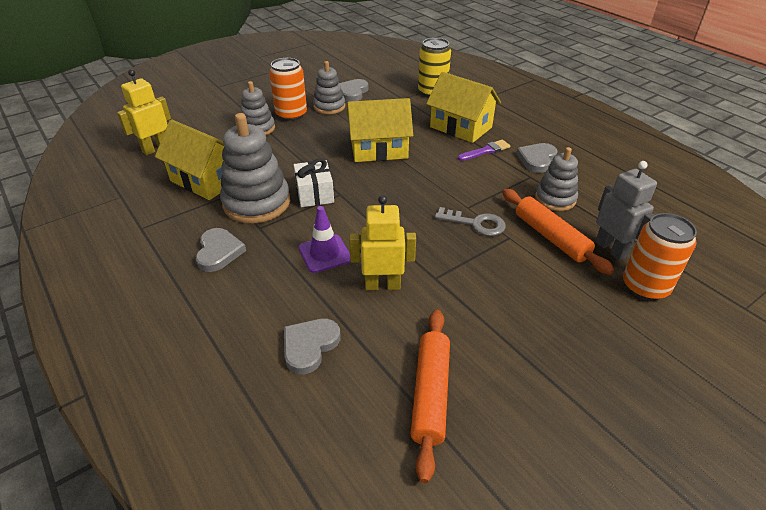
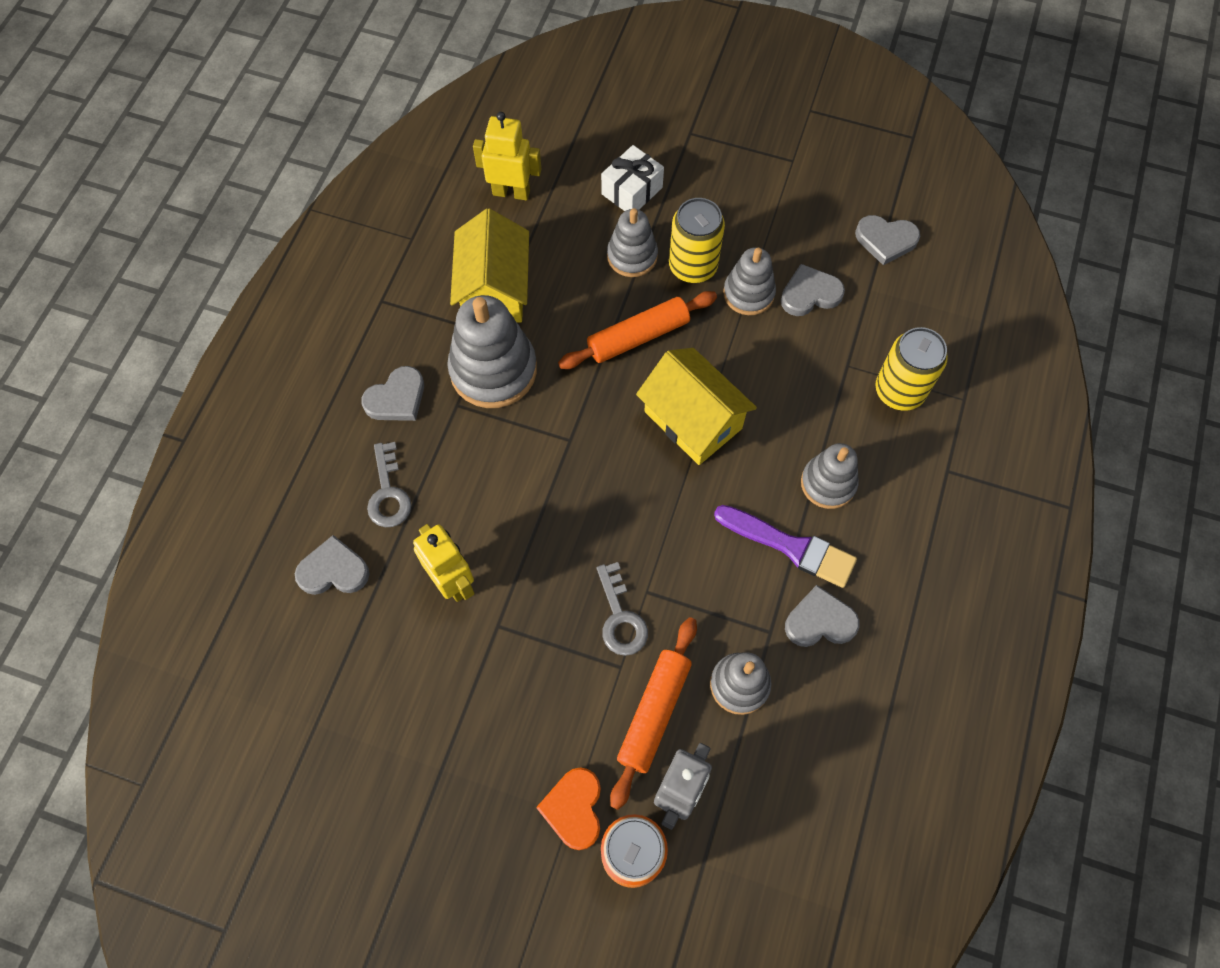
camera: 55 degrees right, 25 degrees up
(282, 287) = (388, 493): none -> grey key
(291, 114) = (693, 266): orange can -> yellow can
(314, 194) = (551, 414): white gift -> white gift (632, 191)
(325, 254) = (461, 496): purple traffic cone -> none
(352, 66) = (886, 240): none -> grey heart
(430, 394) = (344, 708): orange rolling pin -> orange rolling pin (638, 337)
(461, 127) = (828, 483): yellow house -> grey stacking toy
(486, 151) = (791, 547): purple brush -> purple brush, size x1.59
(597, 299) = (574, 808): none -> orange heart

